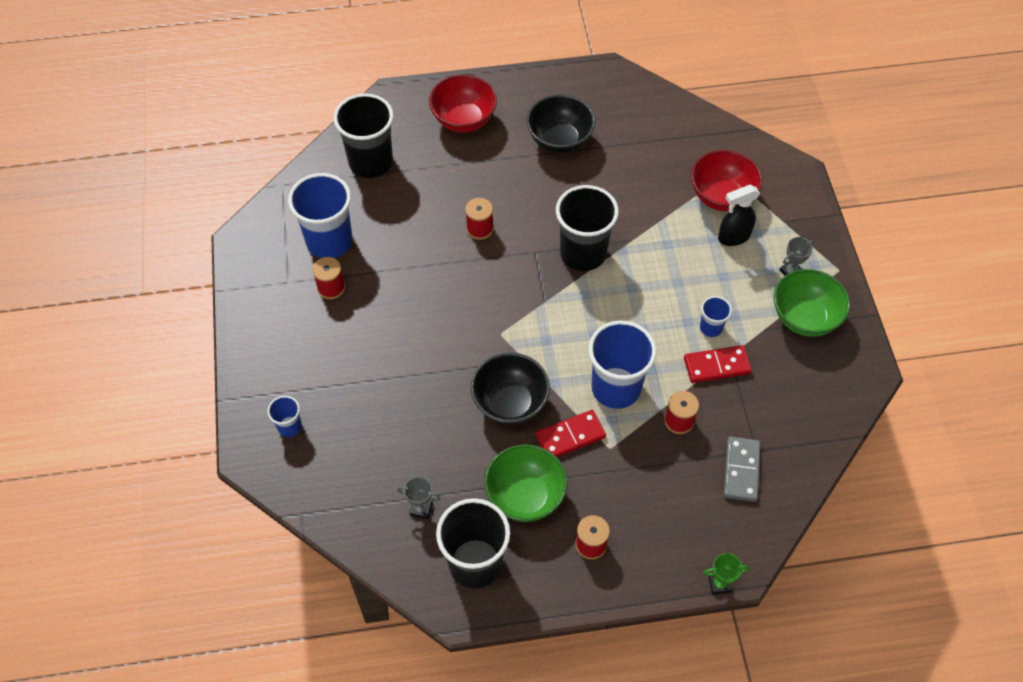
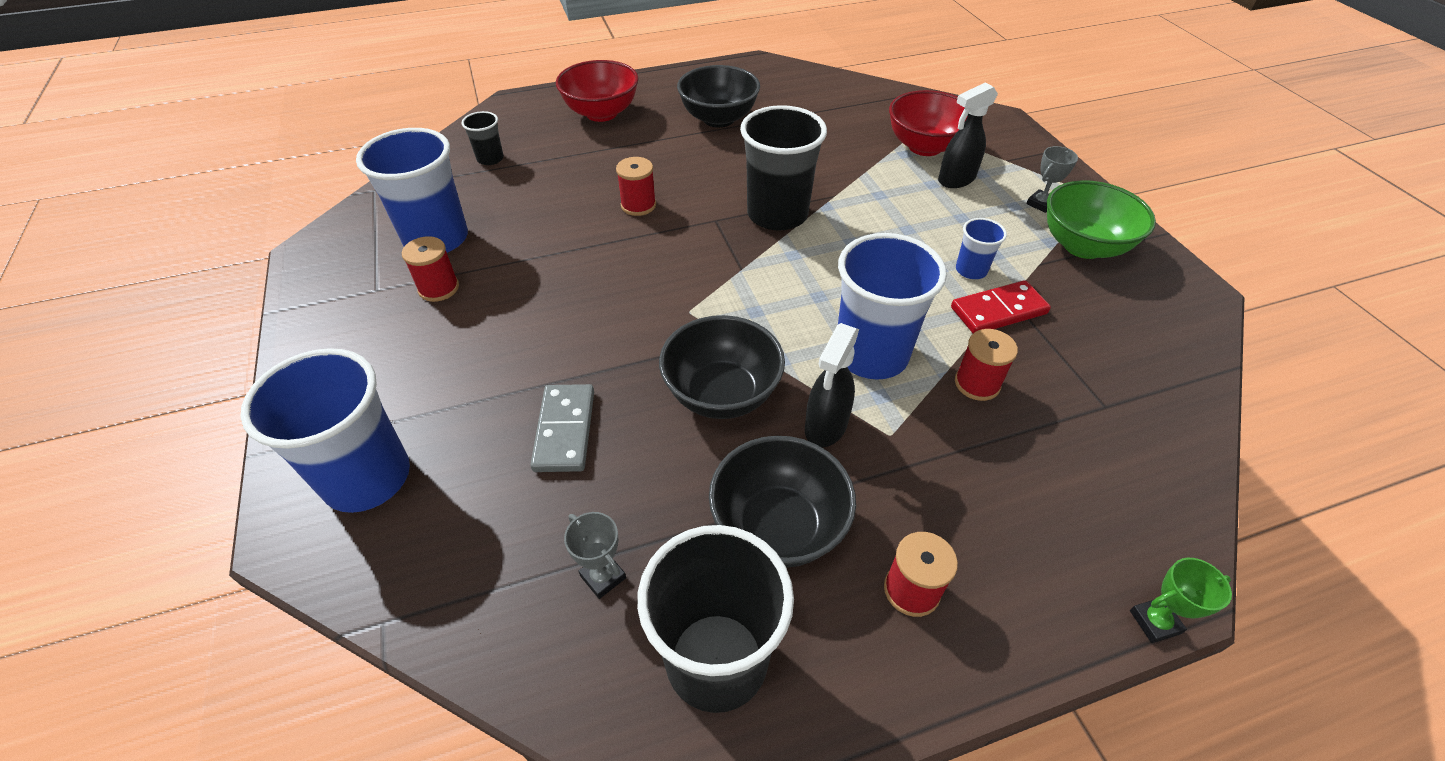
camera: 10 degrees left, 10 degrees down
(289, 426) = (367, 478): blue cup -> blue cup, size x2.09
(371, 162) = (490, 159): black cup -> black cup, size x0.48
(421, 508) = (603, 577): grey trophy -> grey trophy turned 45 degrees clockwise
(525, 496) = (778, 527): green bowl -> black bowl
(570, 436) = (825, 427): red domino -> black spray bottle
(741, 470) = (1097, 436): grey domino -> grey domino (564, 430)

